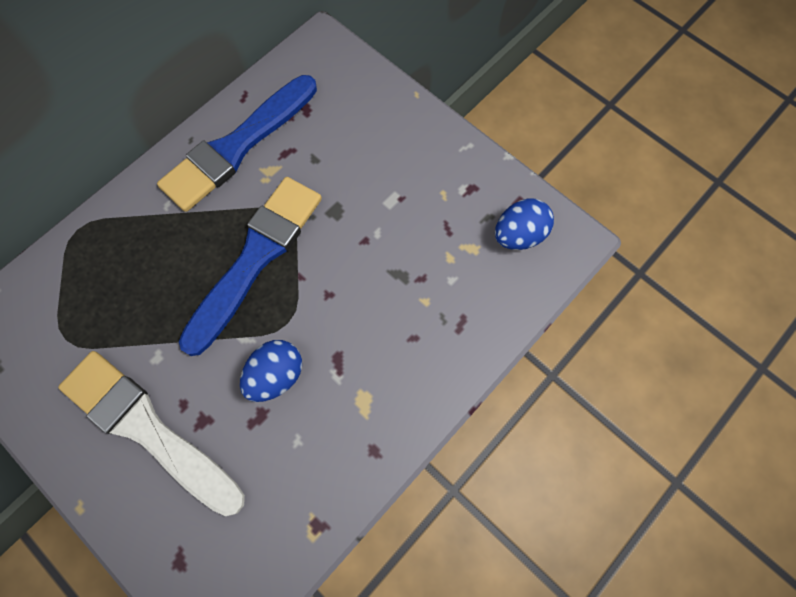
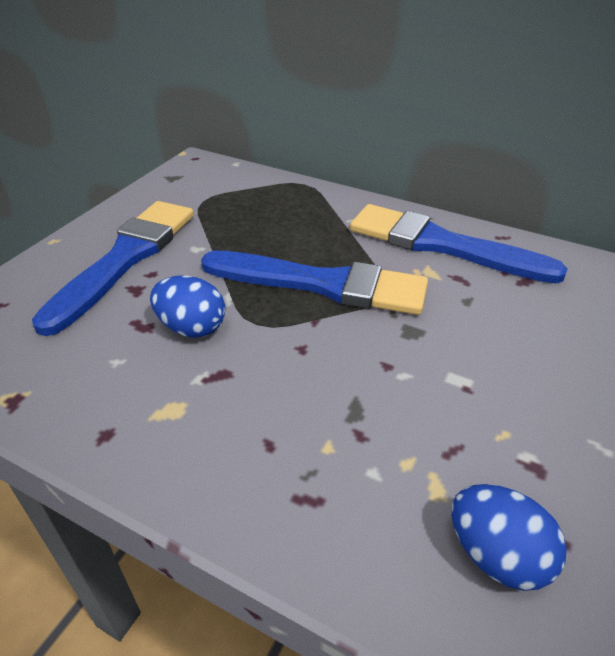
camera: 75 degrees right, 30 degrees down
(147, 428) = (125, 258): white brush -> blue brush

